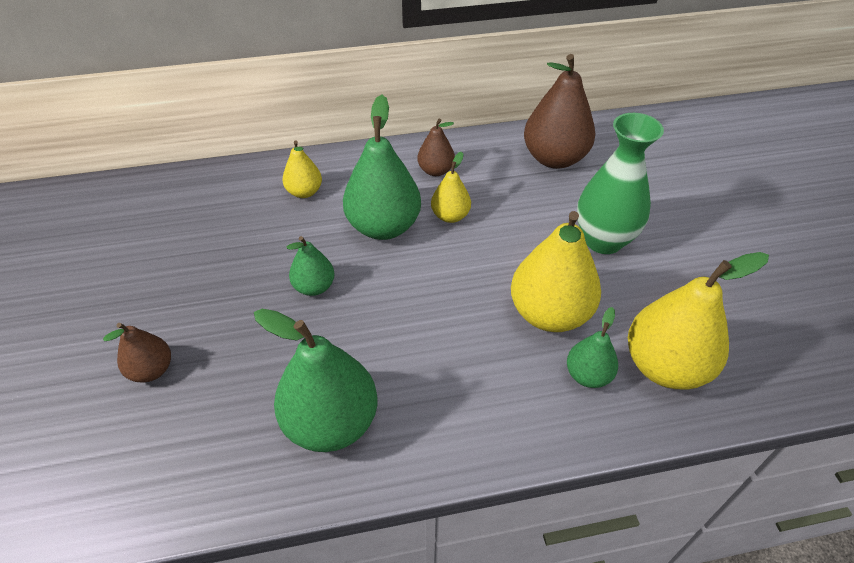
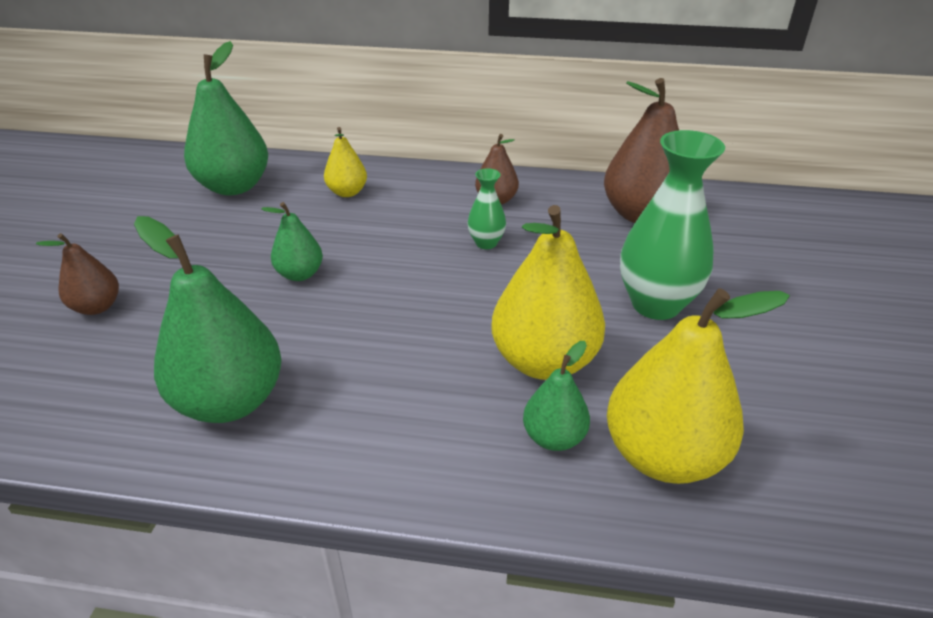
camera: 20 degrees right, 10 degrees down
(383, 227) = (407, 237): green pear -> green pear (234, 187)
(450, 216) = (486, 243): yellow pear -> green vase

